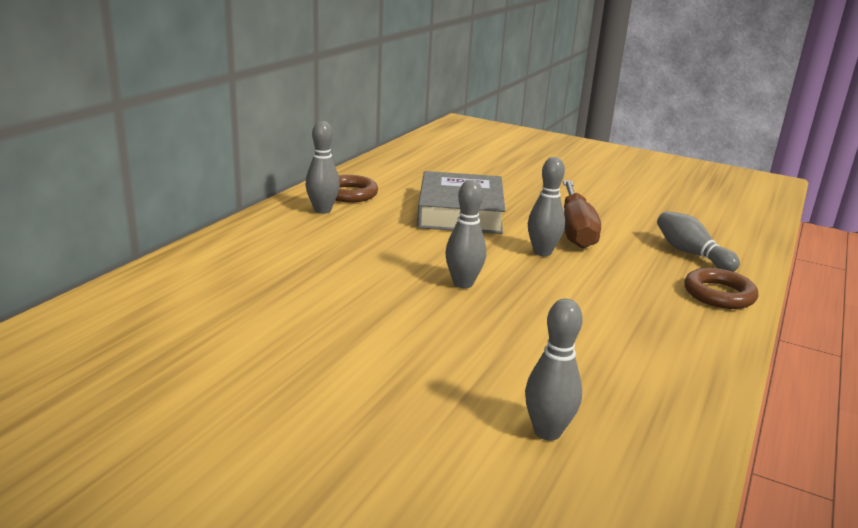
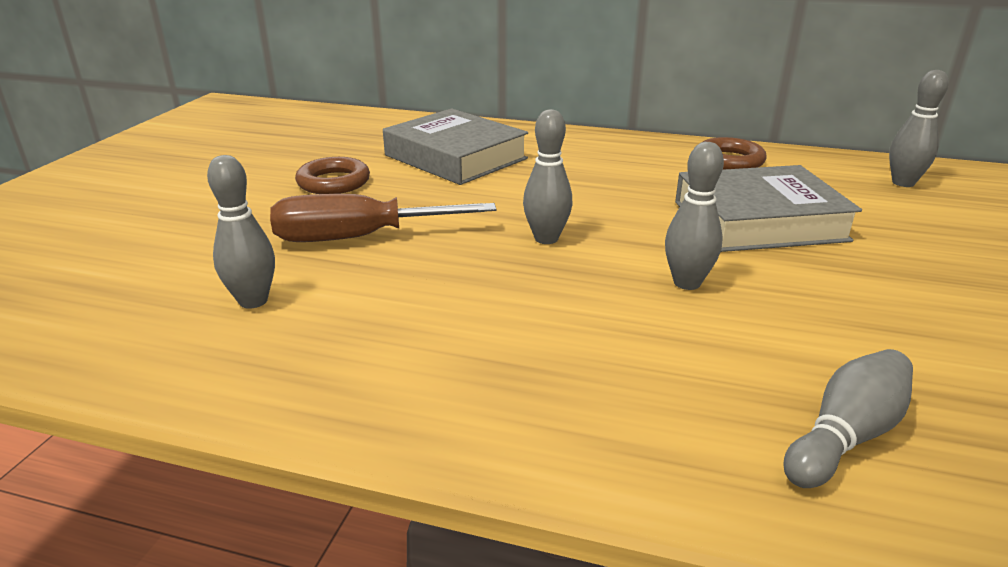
camera: 80 degrees right, 5 degrees up
(249, 296) = (455, 157): none -> grey book
(322, 210) = (666, 156): grey bowling pin -> grey bowling pin (903, 183)
(575, 230) = (805, 308): brown screwdriver -> brown screwdriver (358, 238)
(719, 294) = (677, 459): brown ring -> brown ring (333, 182)

